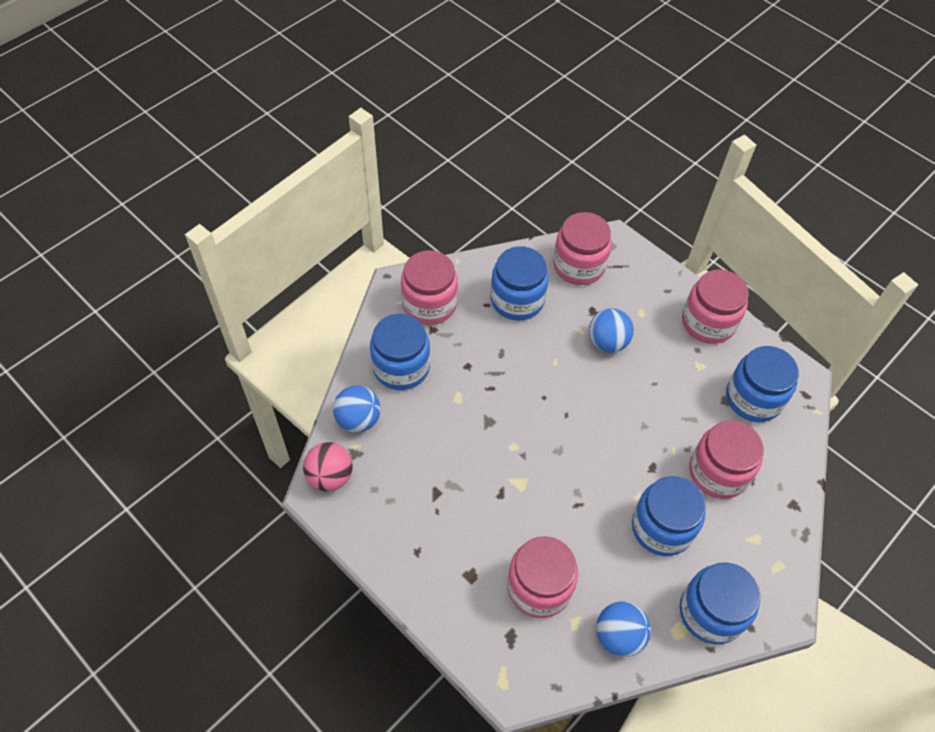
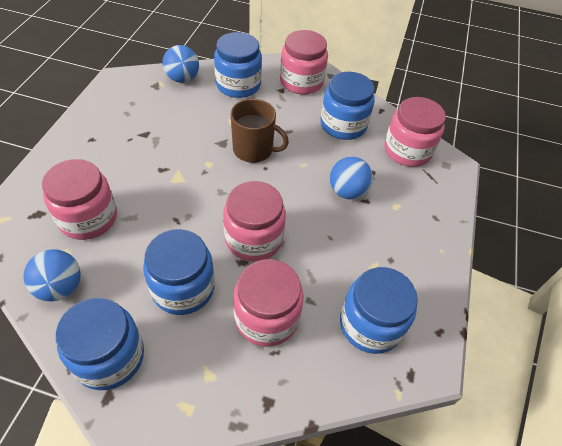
camera: 60 degrees right, 5 degrees down
(330, 476) = (131, 80): pink ball -> none
(513, 396) = (254, 150): none -> brown mug
(708, 322) = (427, 259): pink jar -> pink jar (254, 238)

